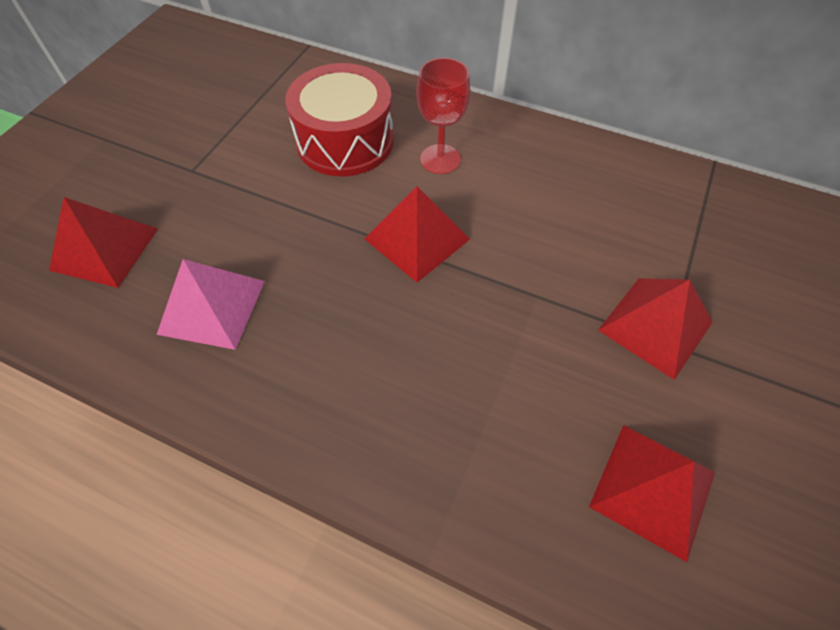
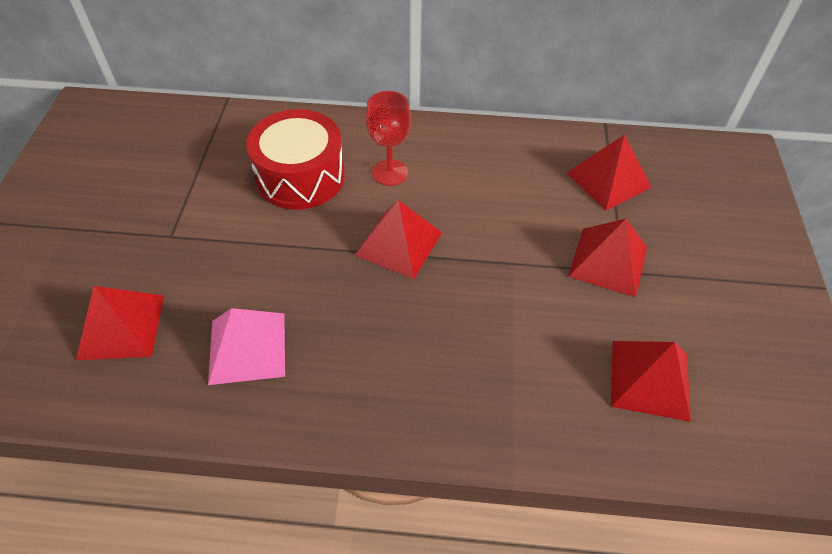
camera: 20 degrees left, 5 degrees down
(693, 228) = (608, 180): none -> red pyramid

